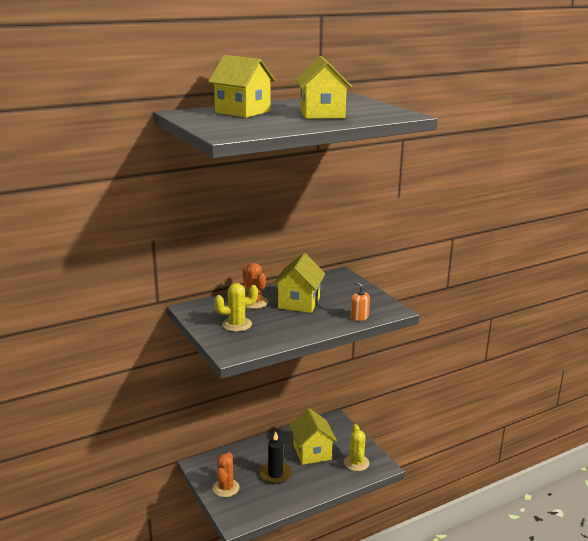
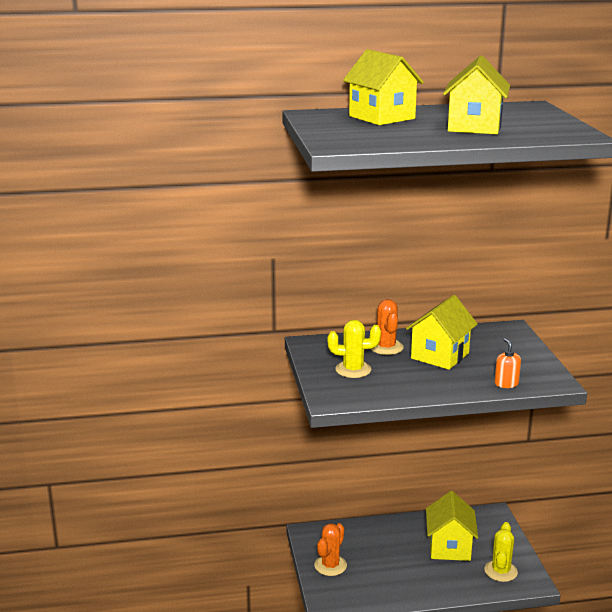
camera: 20 degrees right, 0 degrees up
(275, 474) = (394, 563): black candle -> none

